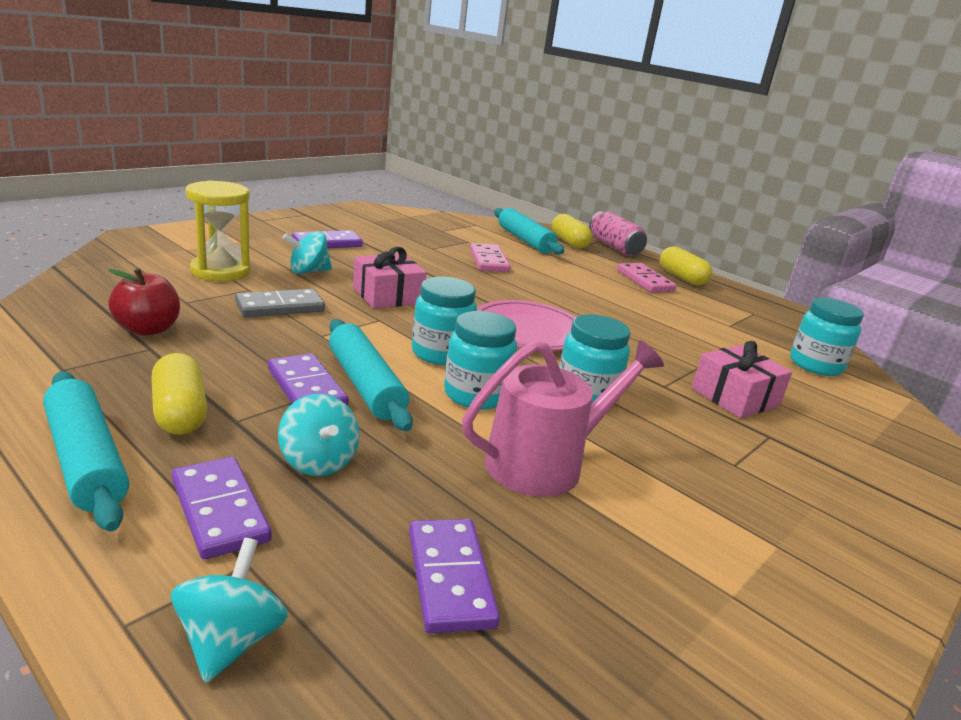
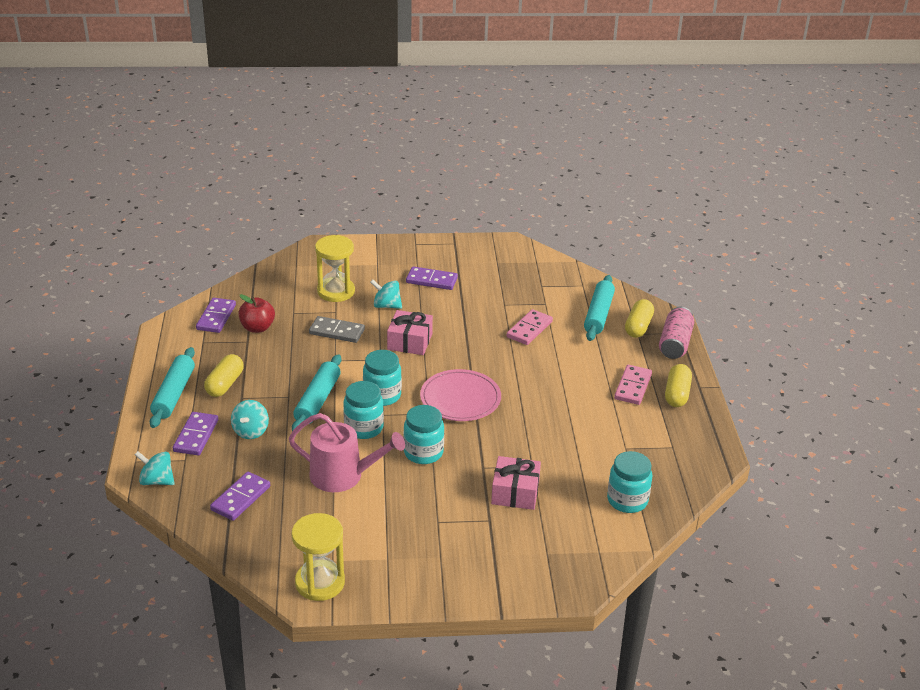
camera: 45 degrees right, 10 degrees up
(230, 640) = (157, 481): turquoise spinning top -> turquoise spinning top turned 120 degrees counterclockwise
(307, 388) = (289, 391): purple domino -> purple domino (216, 317)
(783, 648) = (320, 582): none -> yellow hourglass

